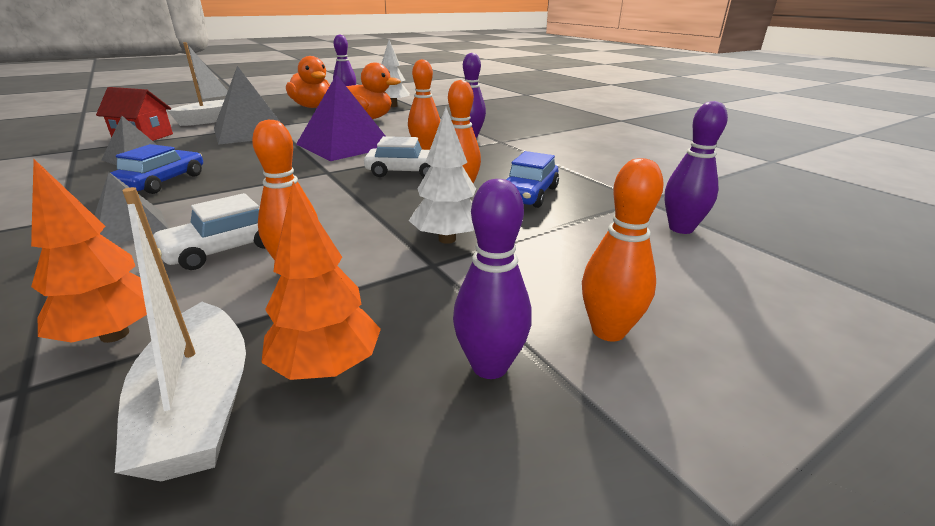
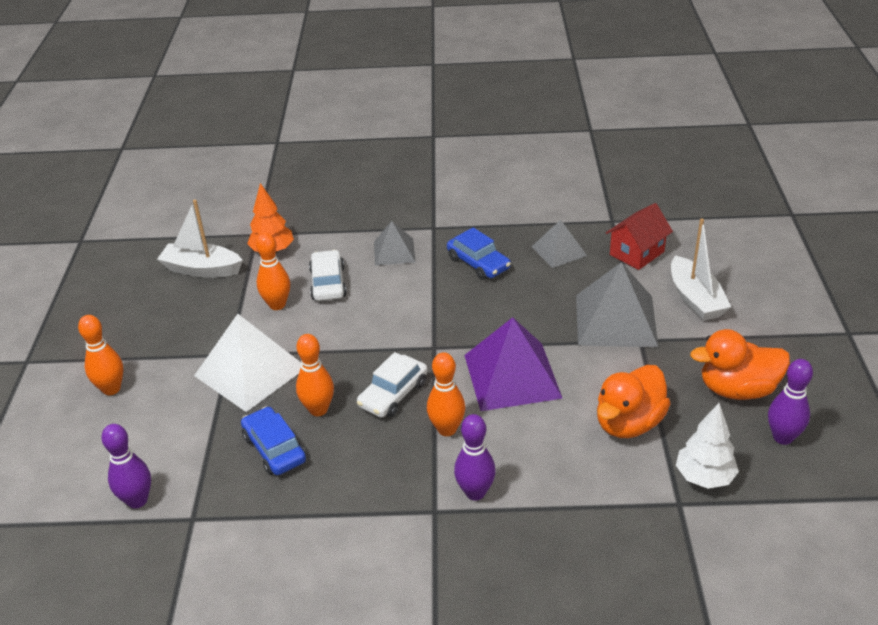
camera: 125 degrees right, 10 degrees up
(326, 366) = (189, 300): orange tree -> none
(447, 239) = (250, 371): white tree -> white pyramid
(489, 366) = (138, 342): purple bowling pin -> none

